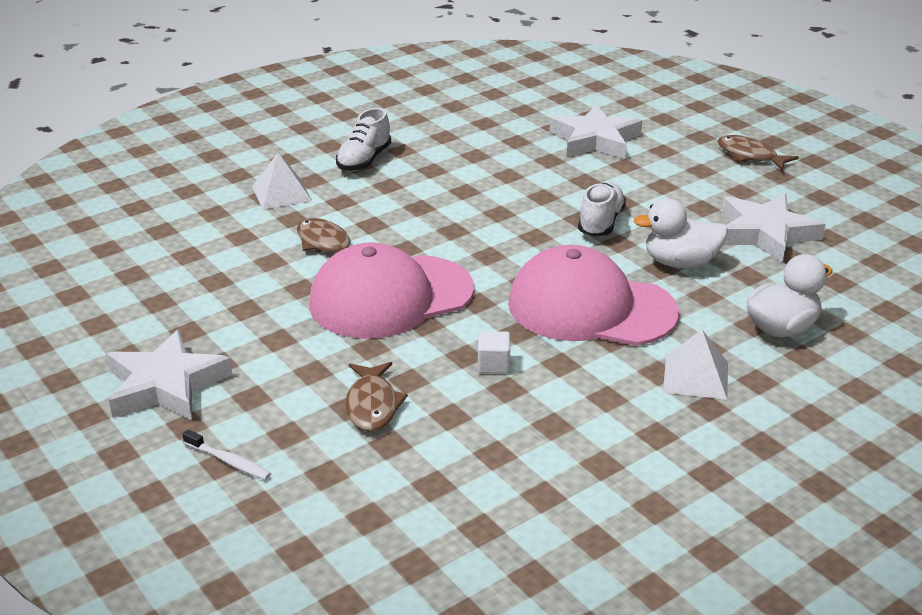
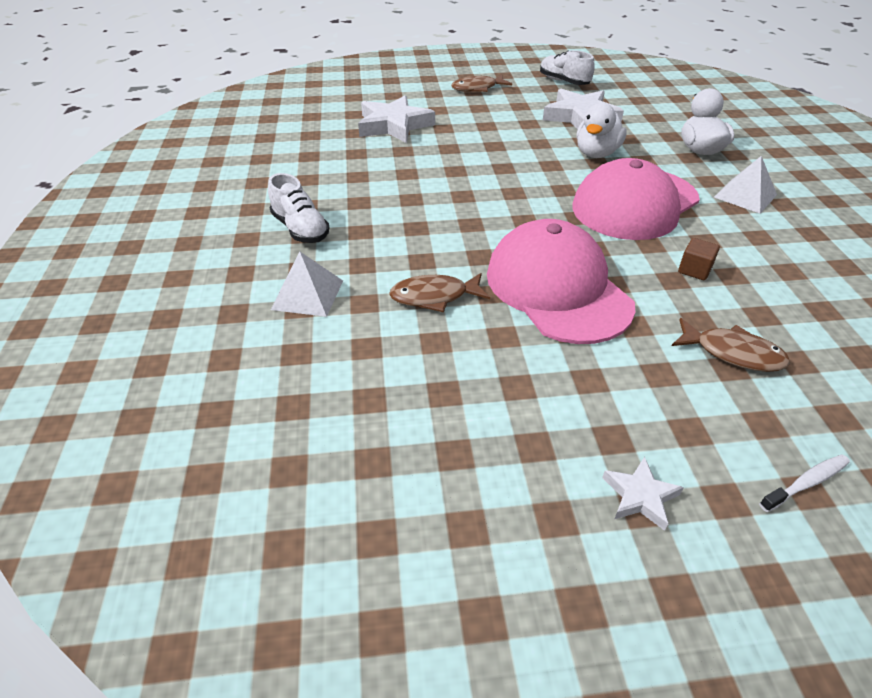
camera: 60 degrees left, 10 degrees up
(166, 385) = (640, 496): white star -> white star, size x0.49
(390, 297) = (557, 288): pink cap -> pink cap turned 150 degrees clockwise
(493, 365) = (694, 270): white cube -> brown cube
(600, 222) = (517, 162): white shoe -> white shoe (563, 82)

